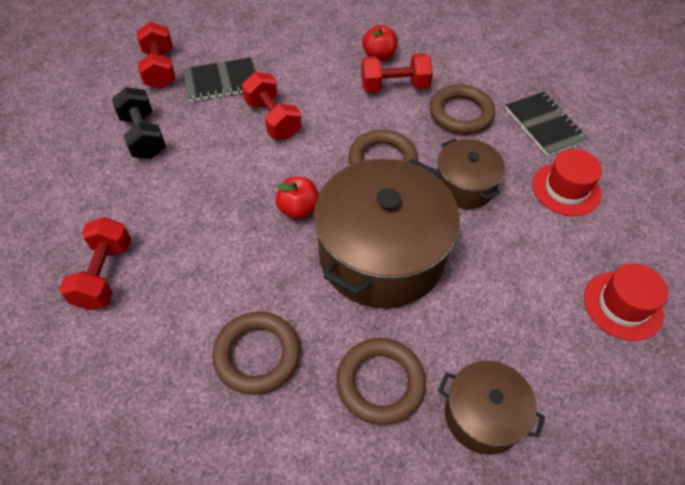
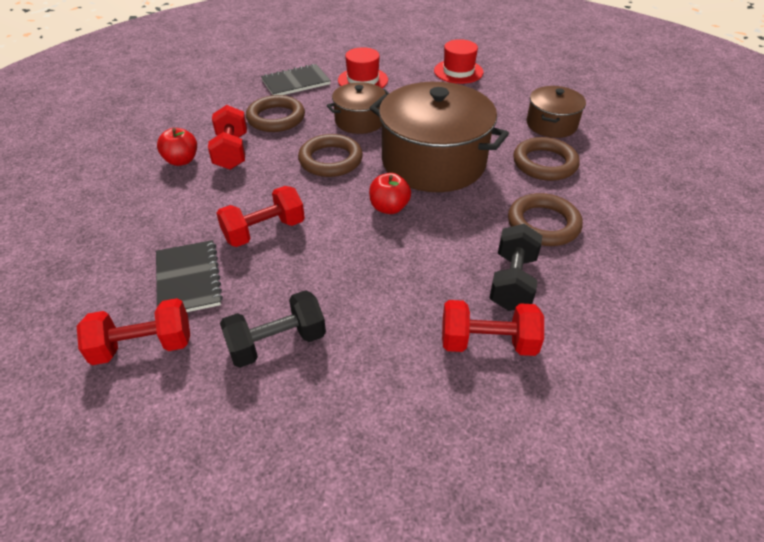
camera: 90 degrees left, 10 degrees down
(173, 307) = (512, 282): none -> black dumbbell

